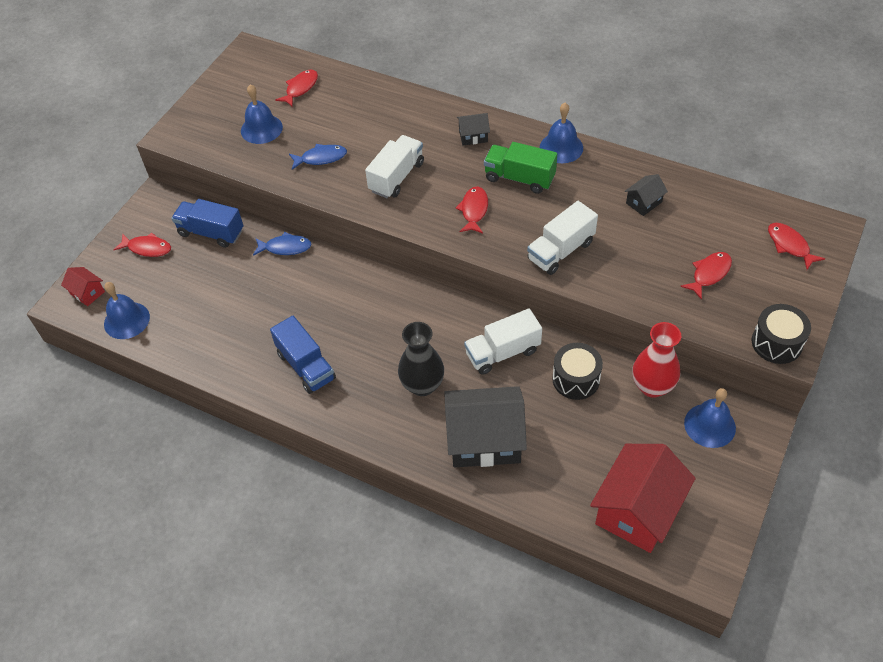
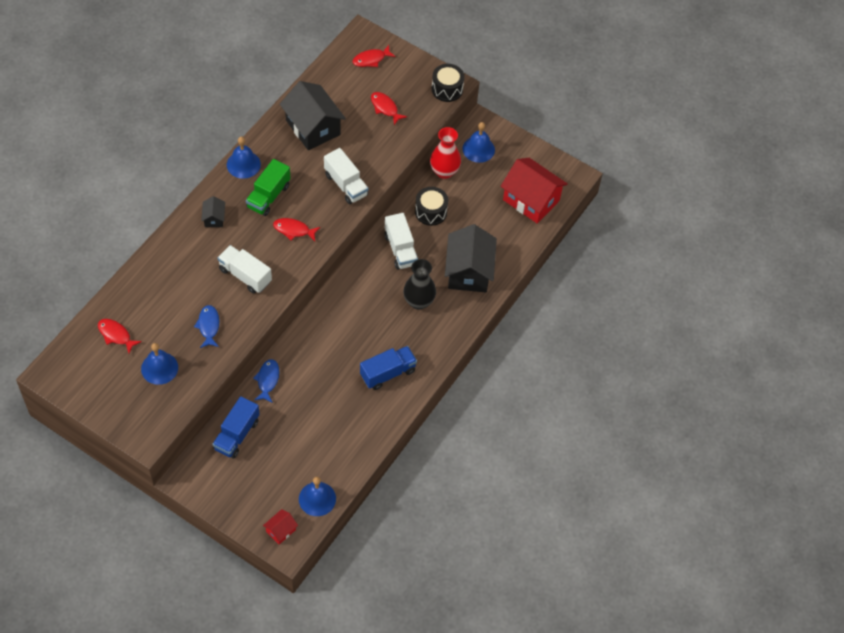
camera: 90 degrees left, 5 degrees up
(147, 248) = (242, 484): red fish -> none
(643, 202) = (313, 127): black house -> black house, size x2.19

